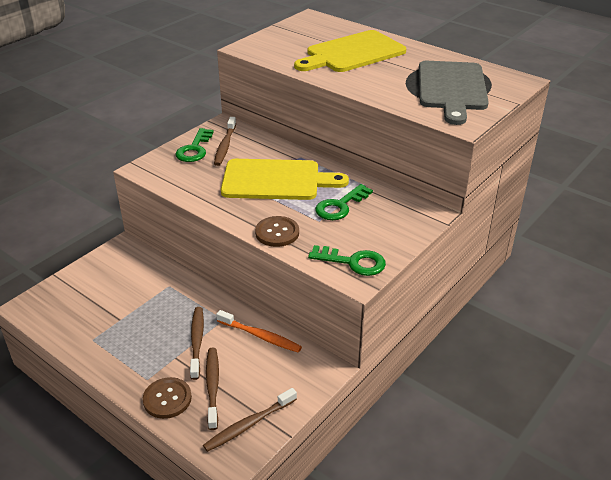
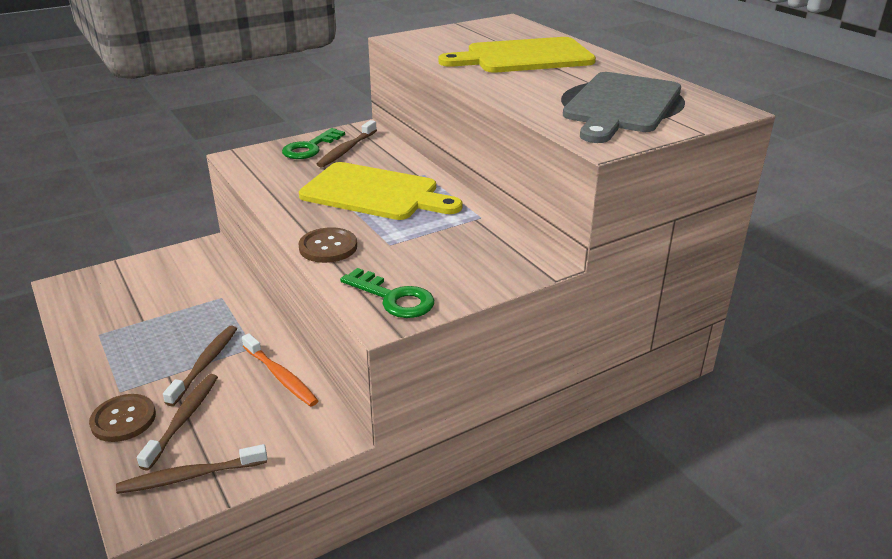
camera: 20 degrees right, 5 degrees down
(340, 206) = (429, 233): green key -> none

